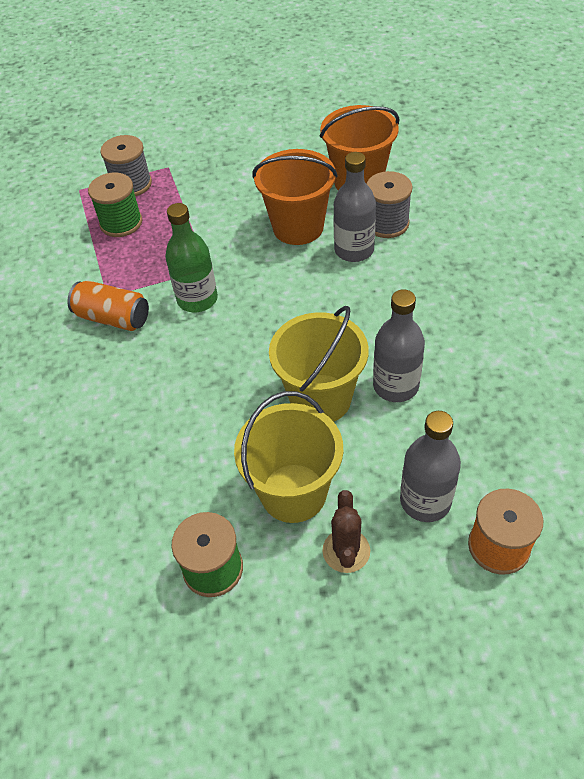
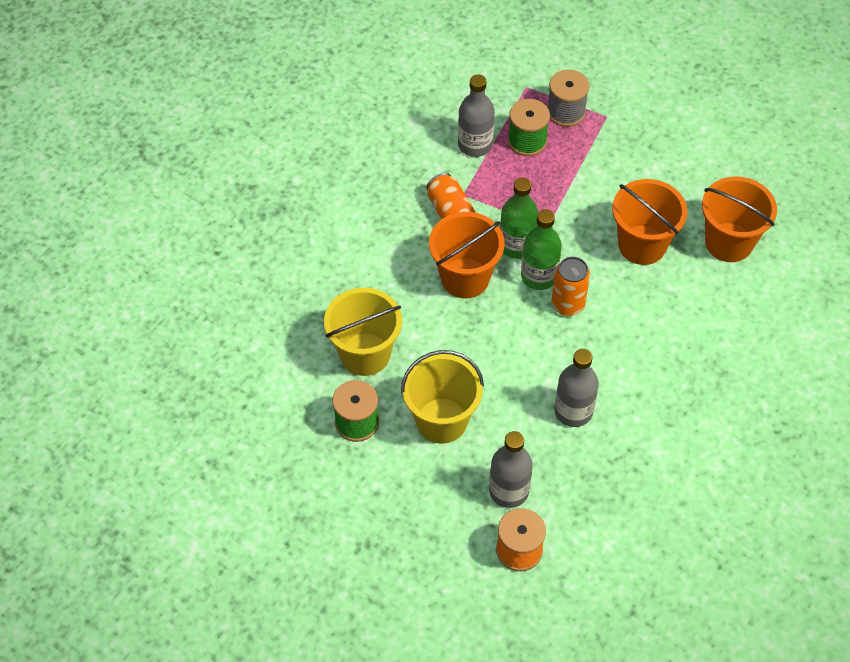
camera: 40 degrees right, 5 degrees up
(179, 357) = (465, 278): none -> orange bucket
(243, 308) = (539, 276): none -> green bottle
(291, 310) = (568, 304): none -> orange can
(320, 399) = (519, 379): yellow bucket -> yellow bucket (365, 354)
(346, 551) = (435, 477): brown cactus -> none
(354, 250) = (659, 295): grey bottle -> grey bottle (475, 144)
(387, 223) = (707, 294): grey spool -> none

